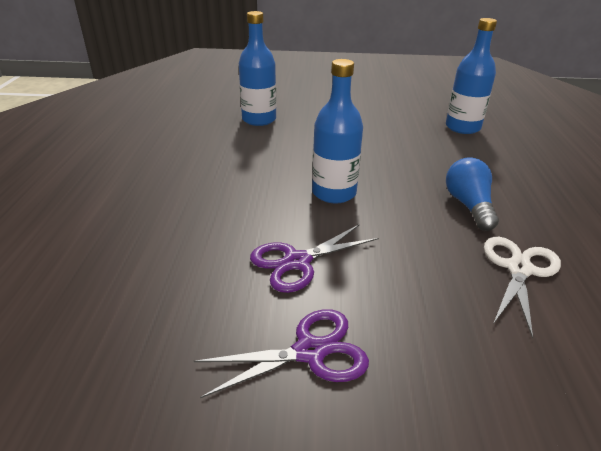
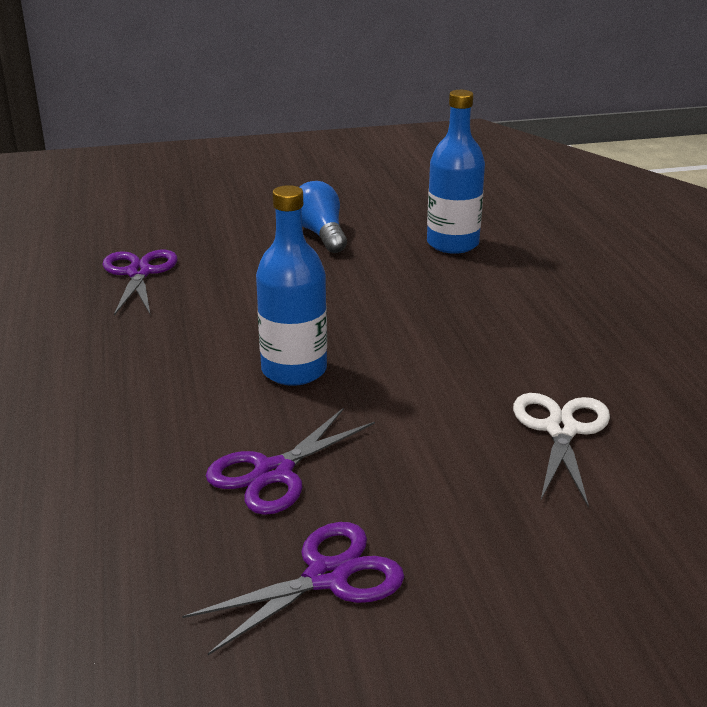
camera: 15 degrees left, 5 degrees down
(259, 119) = (139, 273): blue bottle -> purple scissors
(469, 206) = (484, 358): blue light bulb -> blue light bulb (321, 234)

